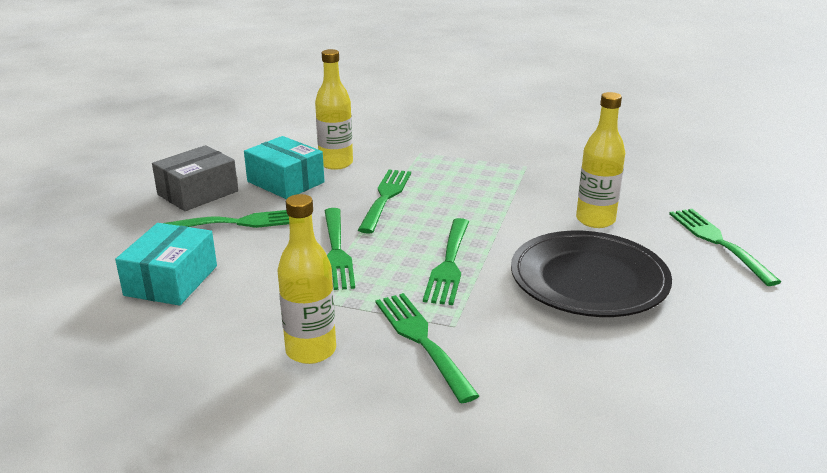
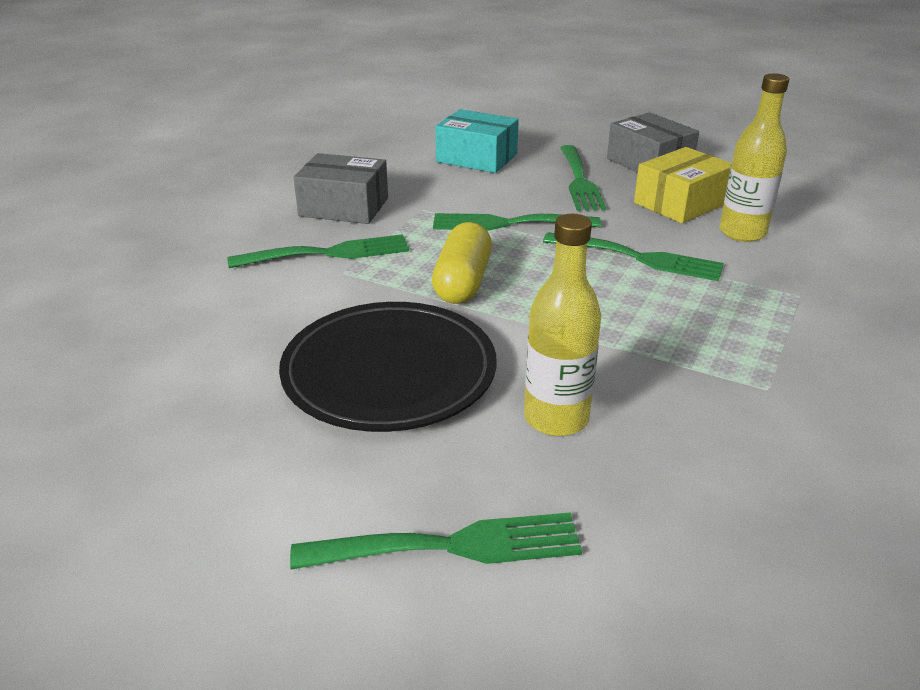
camera: 100 degrees right, 5 degrees up
(285, 182) = (680, 203): turquoise box -> yellow box
(311, 350) = (344, 207): yellow bottle -> grey box
(449, 264) = (462, 282): green fork -> yellow capsule

